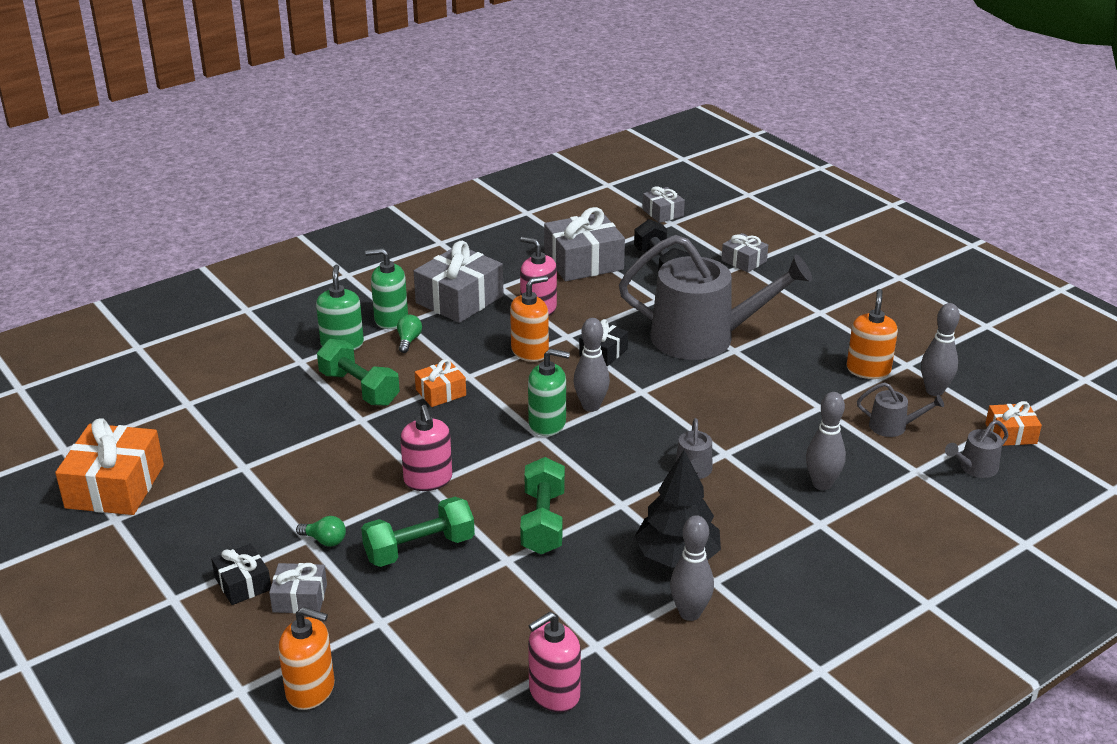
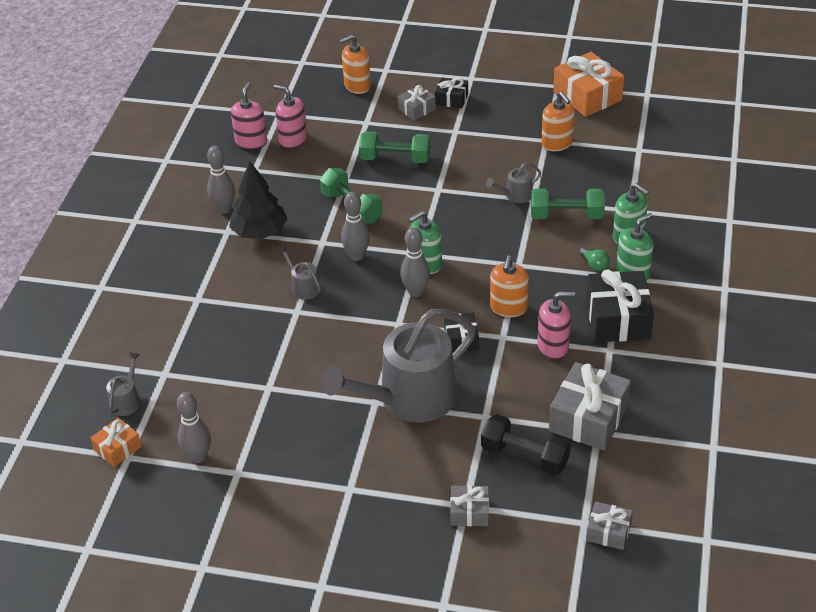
camera: 140 degrees right, 10 degrees up
(325, 540) = (446, 135): green light bulb -> none
(419, 549) = (395, 159): green dumbbell -> green dumbbell turned 75 degrees clockwise
(428, 480) = (443, 191): pink soap dispenser -> pink soap dispenser (293, 139)
(441, 392) = (517, 243): orange gift -> none
(459, 299) = (618, 319): grey gift -> black gift
(822, 484) = (217, 326): grey bowling pin -> grey bowling pin (356, 256)
(868, 370) = (262, 446): orange soap dispenser -> orange soap dispenser (557, 143)
(892, 426) = (205, 401): grey watering can -> grey watering can (515, 195)

